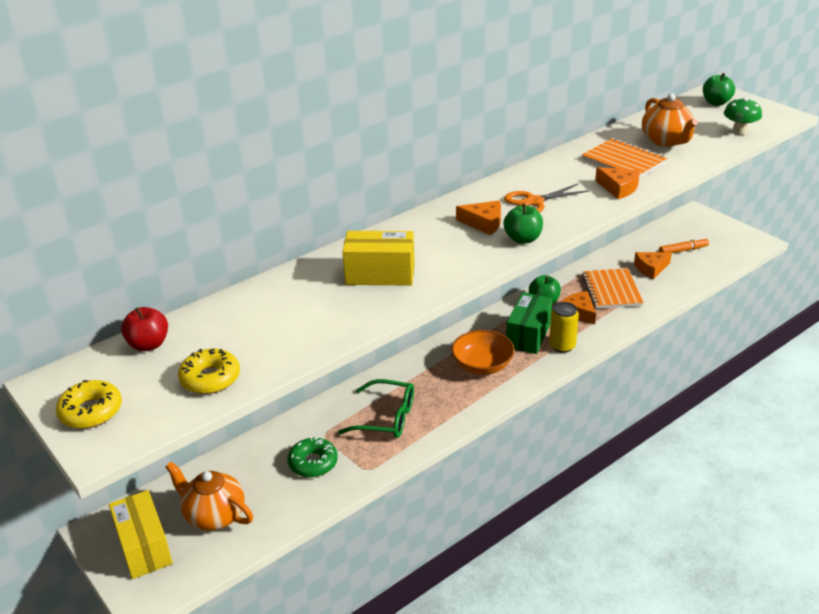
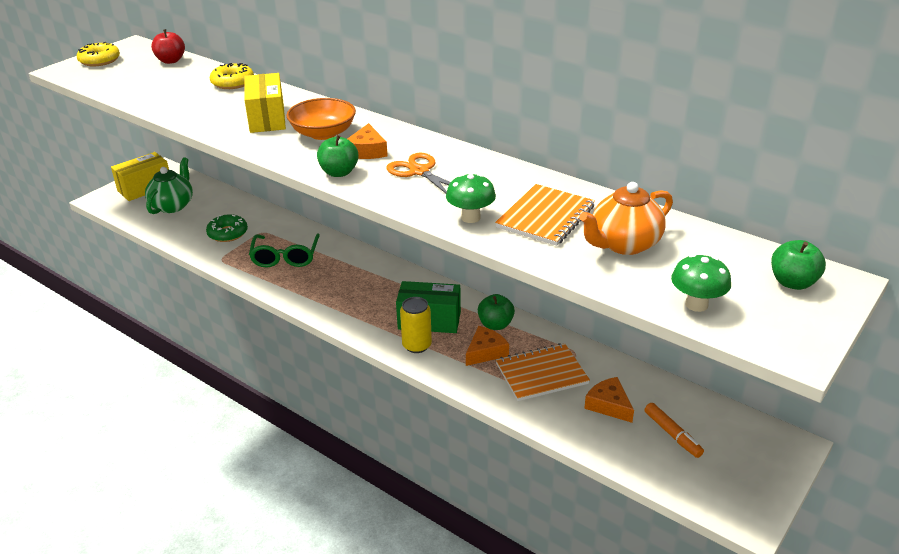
camera: 75 degrees right, 0 degrees up
(210, 378) = (128, 85): yellow donut -> yellow donut (233, 83)
(214, 515) = (173, 205): orange teapot -> green teapot
(482, 365) = (371, 298): orange bowl -> orange bowl (323, 133)
(619, 188) = (470, 217): orange cheese -> green mushroom

